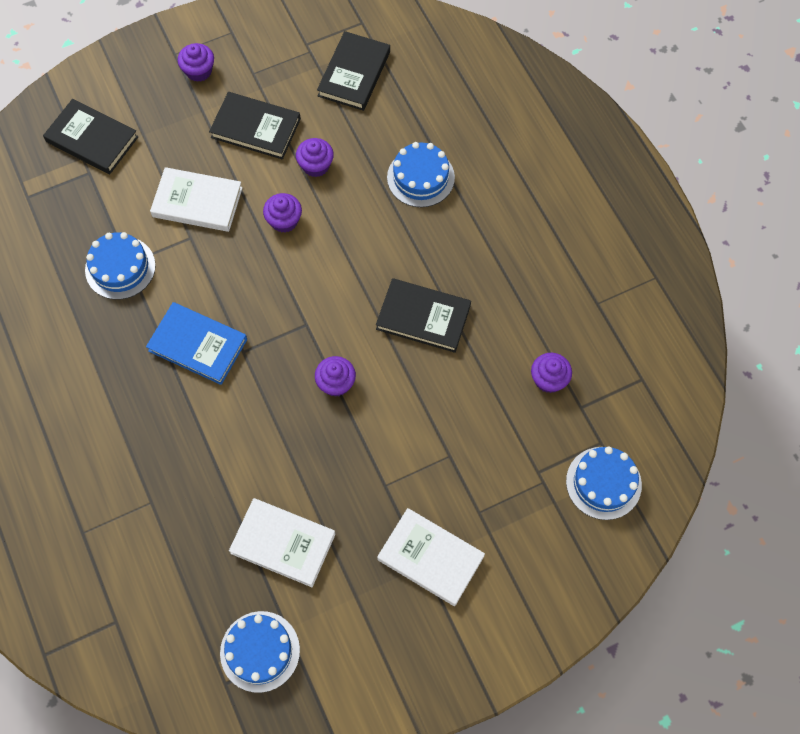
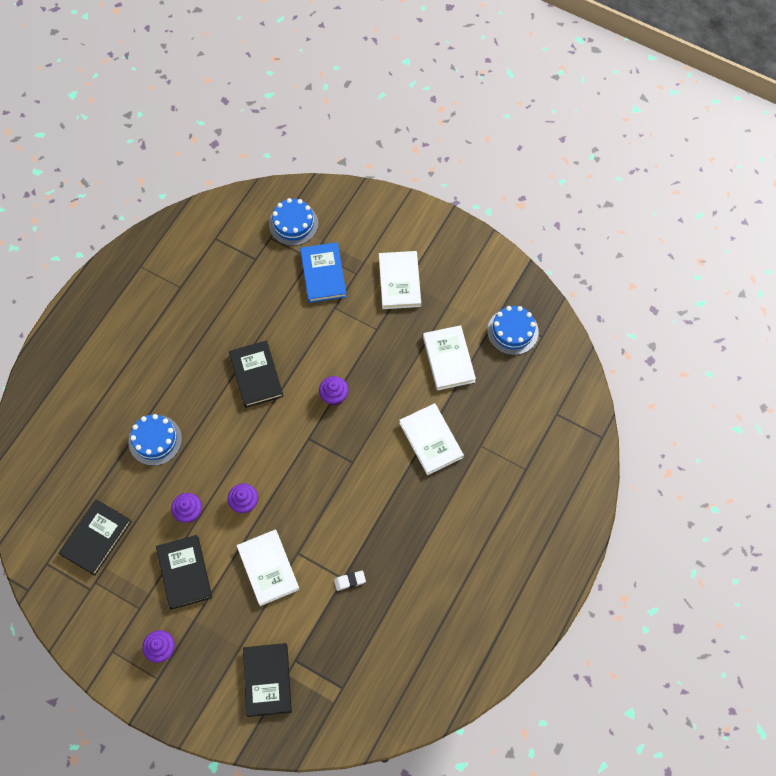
camera: 125 degrees left, 0 degrees up
(120, 268) = (350, 581): blue cake -> white eraser
(198, 345) = (367, 492): blue book -> blue book (323, 274)
(201, 452) = (431, 440): none -> white book
(354, 74) = (96, 538): black book -> black book turned 45 degrees counterclockwise
(549, 379) = (249, 285): purple cupcake -> none

